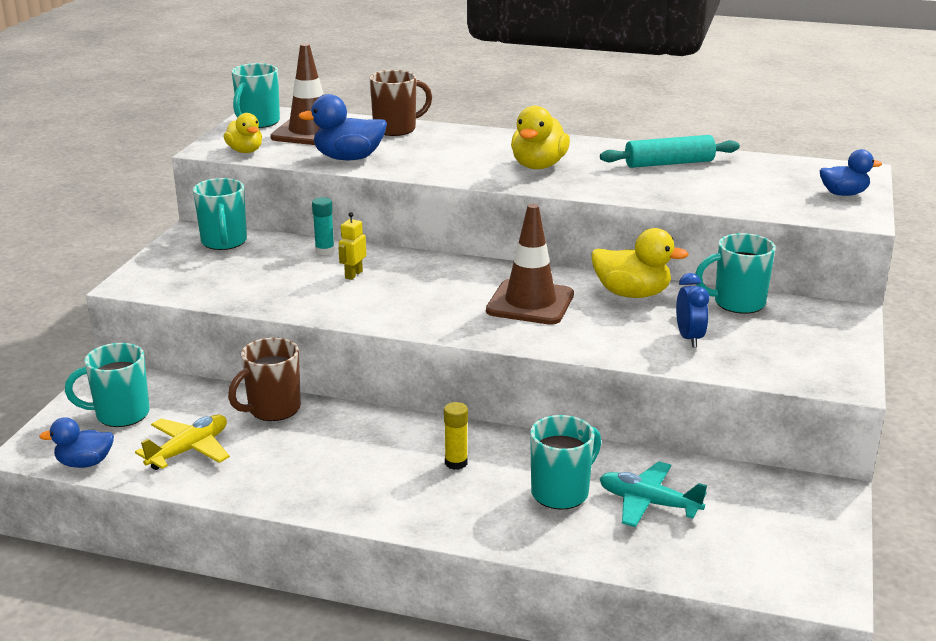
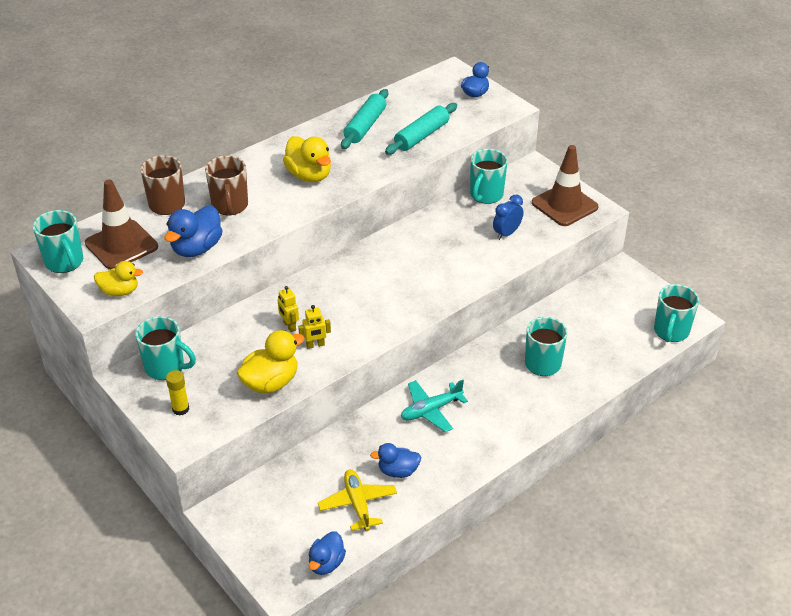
camera: 55 degrees left, 15 degrees up
(120, 414) = (278, 524): turquoise mug -> turquoise mug (671, 332)
(263, 457) = (398, 471): none -> blue duck
(272, 409) = (345, 444): brown mug -> brown mug (230, 206)
(324, 251) = (237, 324): turquoise glue stick -> none
(341, 296) = (315, 345): none -> yellow robot
(456, 463) = (479, 389): yellow glue stick -> yellow glue stick (180, 409)
(530, 303) = (407, 270): brown traffic cone -> brown traffic cone (564, 205)
(632, 294) = (436, 226): yellow duck -> yellow duck (271, 382)
(648, 503) = (578, 336): turquoise plane -> turquoise plane (431, 410)
(689, 338) = (506, 233): blue clock -> blue clock turned 75 degrees counterclockwise
(706, 192) = (422, 136): none -> turquoise rolling pin

